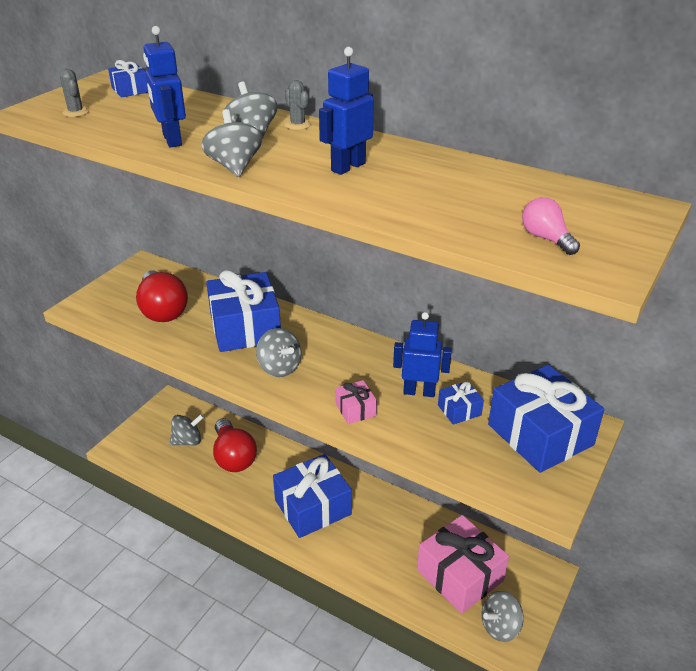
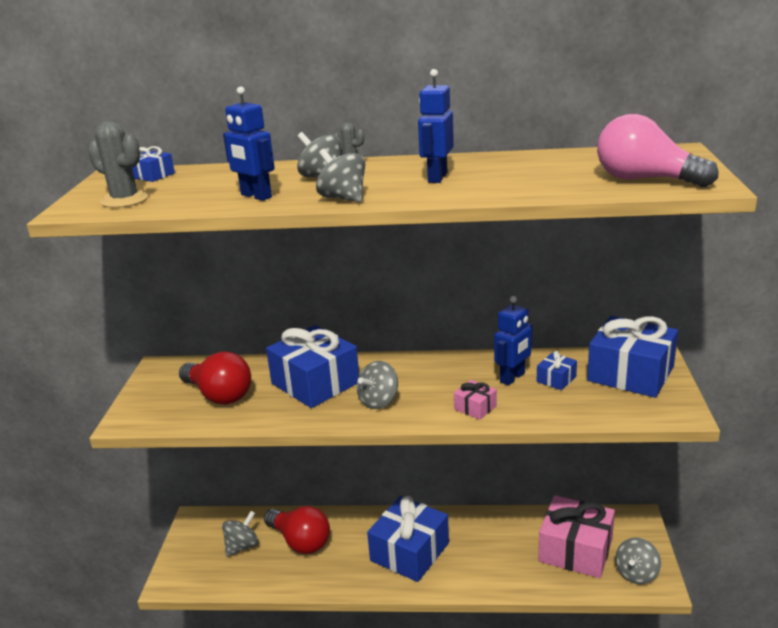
camera: 25 degrees left, 10 degrees down
(76, 112) = (125, 200): grey cactus -> grey cactus, size x1.76
(279, 368) = (378, 401): grey spinning top -> grey spinning top turned 105 degrees clockwise
(419, 392) = (513, 378): blue robot -> blue robot turned 150 degrees clockwise
(546, 239) = (645, 180): pink light bulb -> pink light bulb, size x2.01

